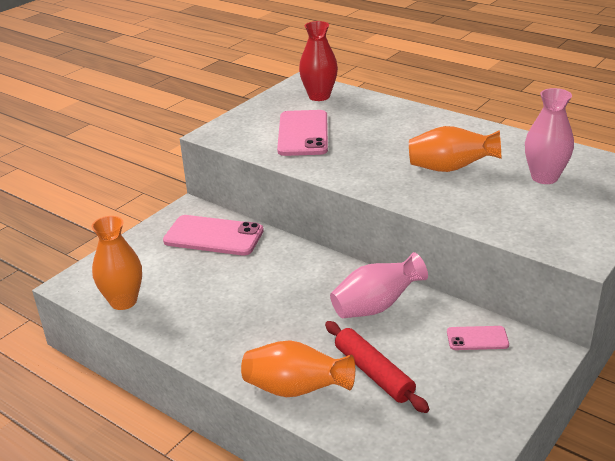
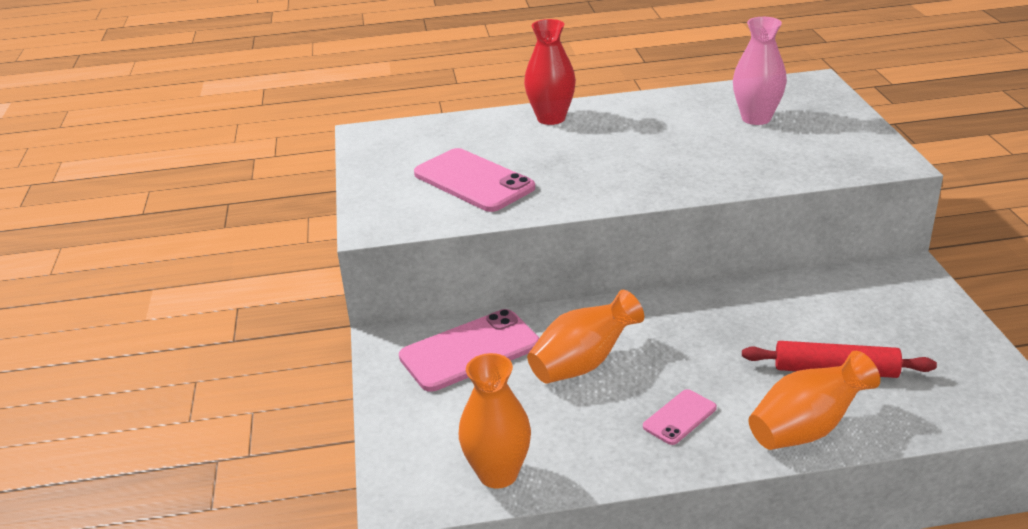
camera: 45 degrees left, 0 degrees up
(319, 96) = (414, 139): red vase -> red vase (551, 118)
(376, 306) = (738, 317): pink vase -> none
(450, 169) = (673, 147): orange vase -> orange vase (583, 363)
(477, 338) = (852, 292): pink phone -> pink phone (679, 417)

